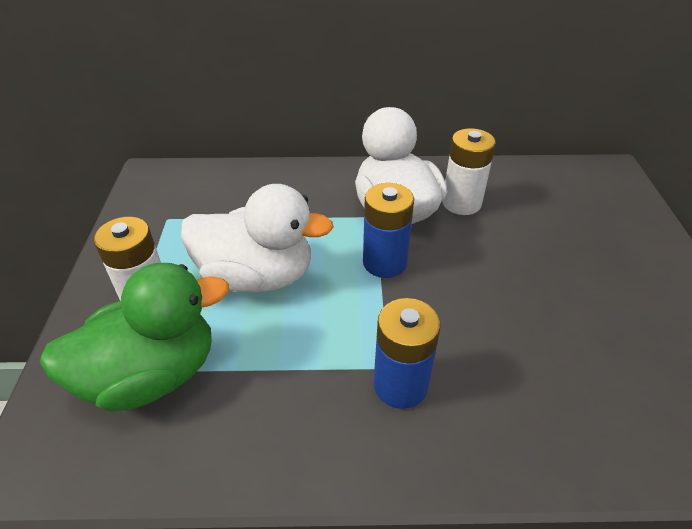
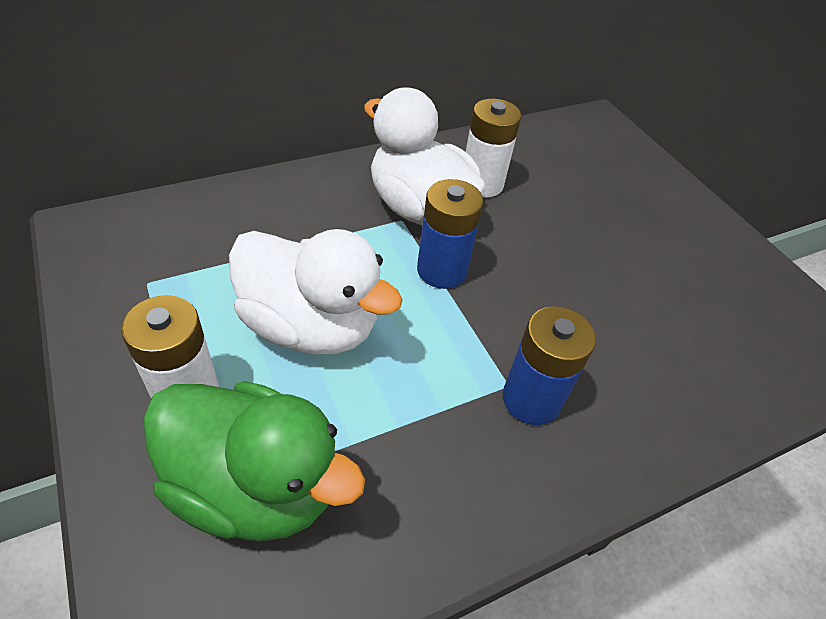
camera: 30 degrees left, 5 degrees up
(152, 375) = (255, 486): green duck -> green duck turned 75 degrees clockwise
(257, 276) = (310, 326): white duck -> white duck turned 45 degrees clockwise

